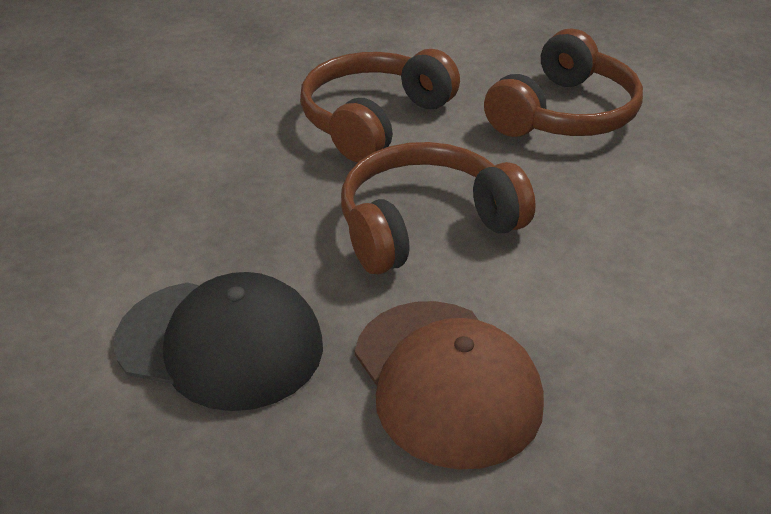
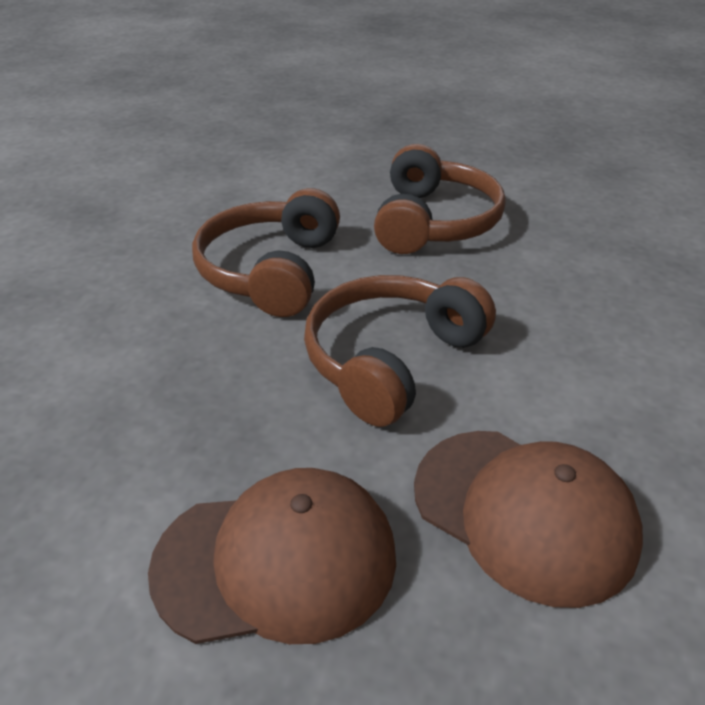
camera: 25 degrees left, 0 degrees up
(221, 343) = (276, 561): black cap -> brown cap

